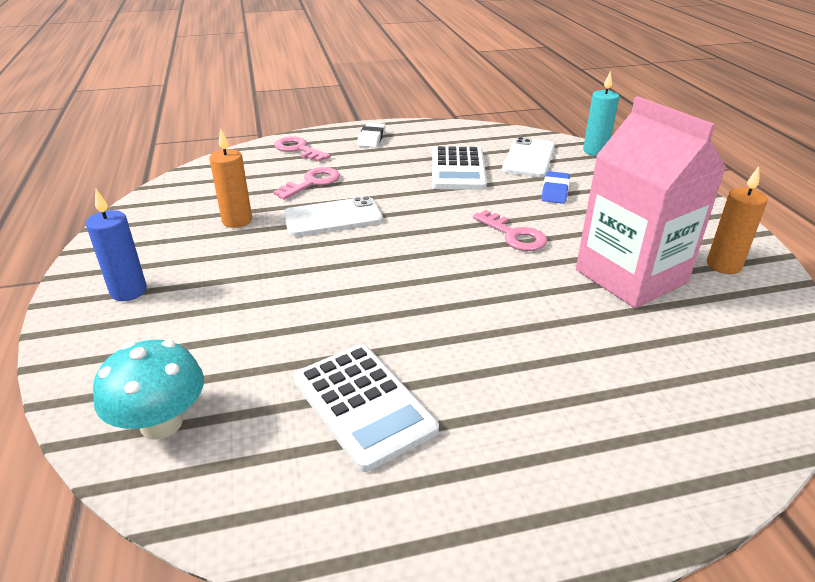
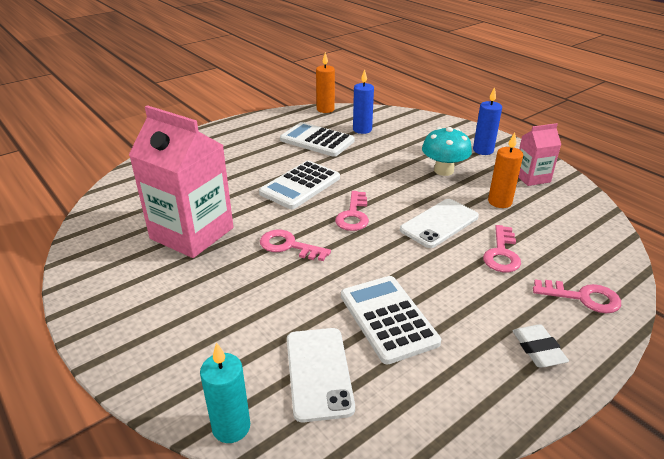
camera: 155 degrees right, 0 degrees up
(150, 236) = (532, 177): none -> pink carton
(161, 423) = (388, 120): turquoise mushroom -> turquoise mushroom (443, 170)
(247, 409) = (362, 130): none -> blue candle
(417, 248) = (353, 215): none -> pink key
(458, 307) = (300, 185): none -> white calculator
(555, 191) = (268, 314): blue eraser -> none
(723, 265) = (115, 262): orange candle -> orange candle (325, 109)

